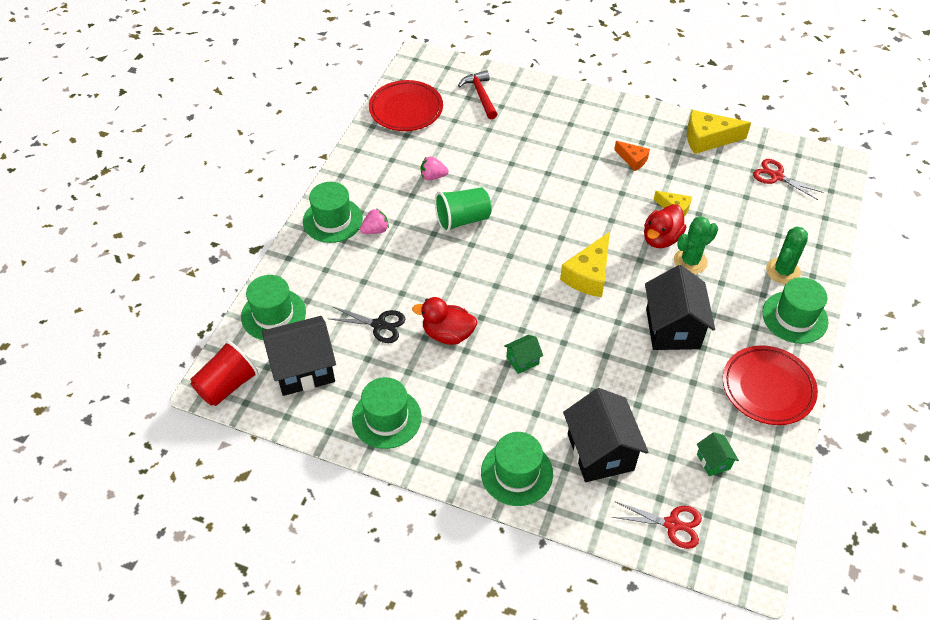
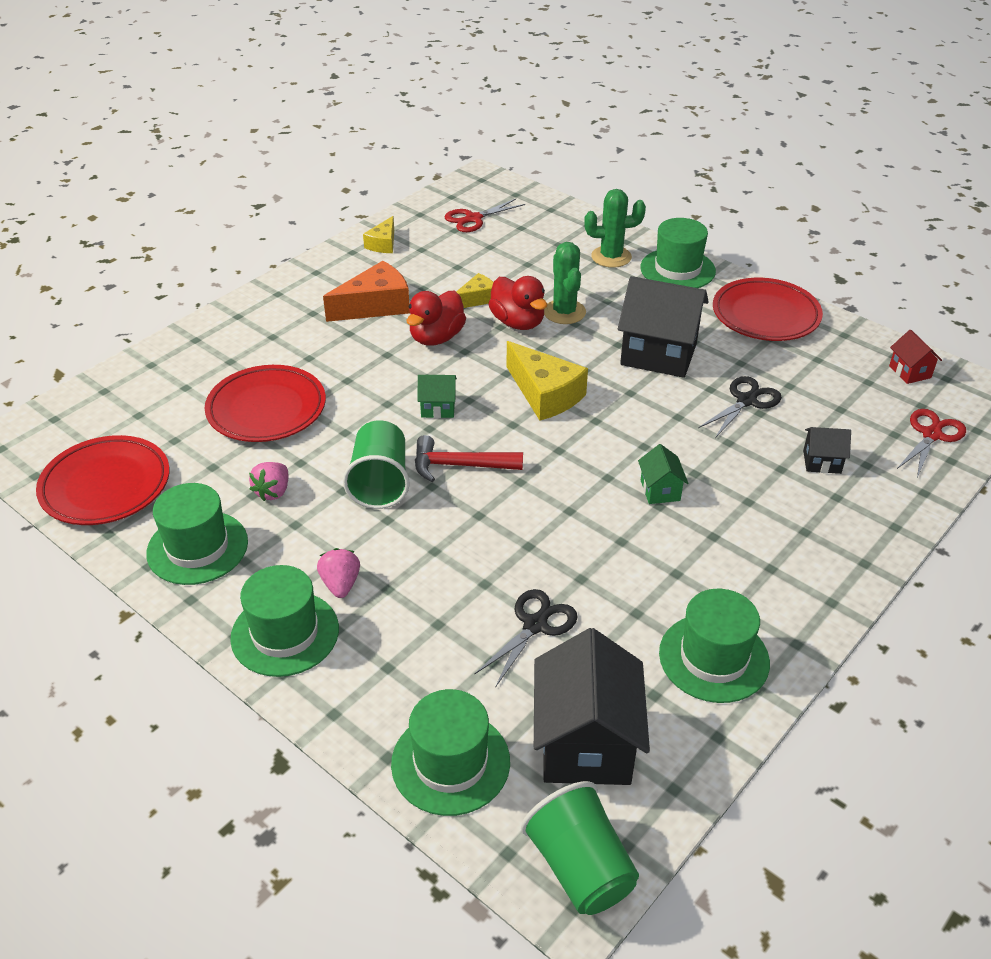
camera: 70 degrees left, 10 degrees down
(227, 385) = (580, 867): red cup -> green cup
(448, 334) = (585, 552): red duck -> red duck (436, 337)
(480, 95) = (145, 401): red hammer -> red hammer (459, 465)
(500, 147) = (266, 409): none -> red plate
(516, 473) = (838, 544): green hat -> green hat (197, 547)
(600, 452) = (822, 462): black house -> black house, size x0.47
(632, 160) = (375, 306): orange cheese -> orange cheese, size x1.73
(647, 393) = (746, 401): none -> black scissors
(708, 139) = (383, 244): yellow cheese -> yellow cheese, size x0.58
(713, 461) = (853, 381): green house -> green house (438, 408)
(750, 502) = (910, 372): none -> red house
(783, 271) = (611, 257): green cactus -> green cactus turned 60 degrees counterclockwise

